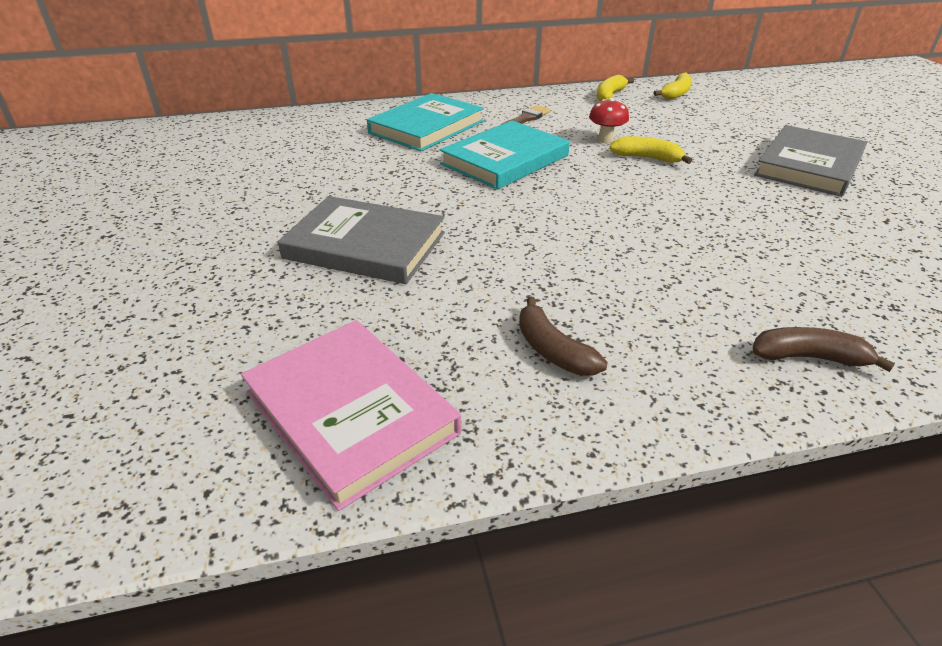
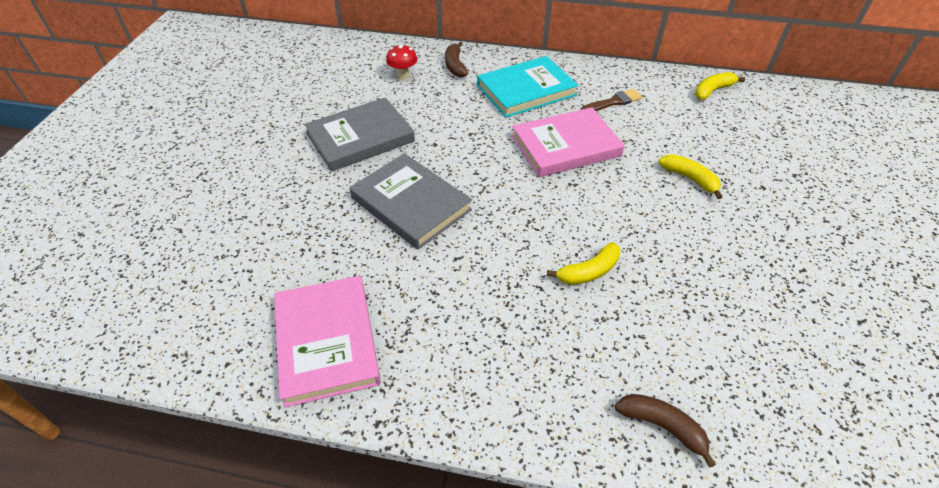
camera: 25 degrees right, 10 degrees up
(505, 160) = (565, 146): turquoise book -> pink book
(552, 350) = (478, 344): brown banana -> brown banana (455, 65)
(605, 140) = (668, 146): red mushroom -> red mushroom (403, 76)
(676, 94) = (781, 104): yellow banana -> yellow banana (588, 272)
(809, 166) = (841, 233): grey book -> grey book (360, 138)

